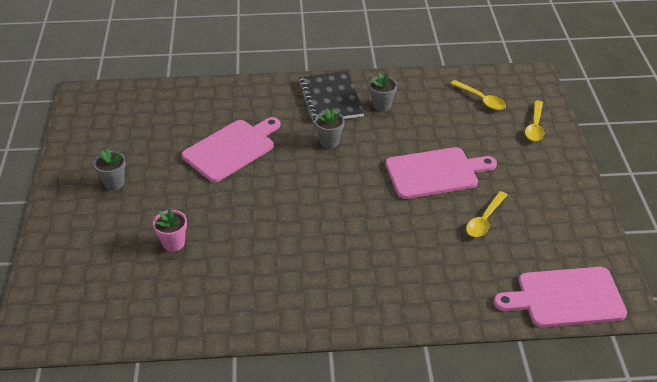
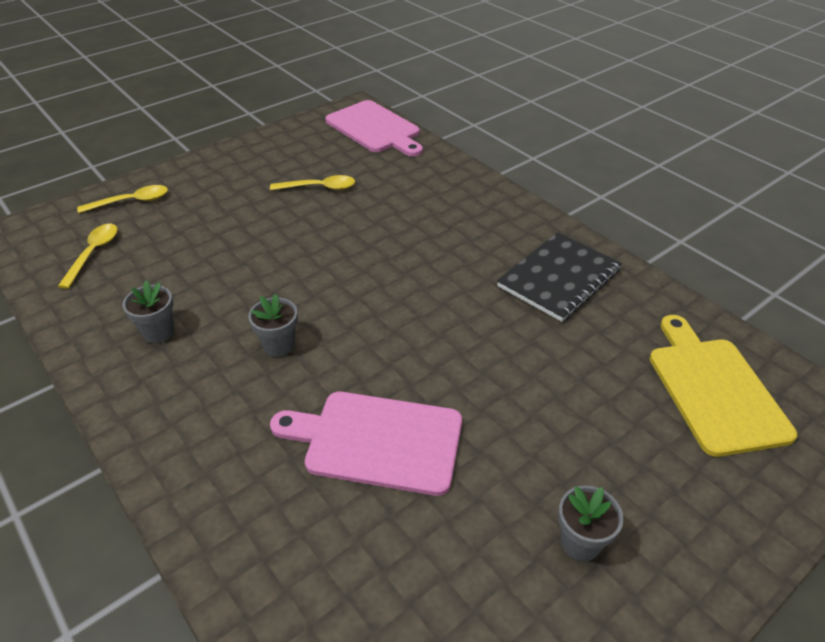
camera: 125 degrees left, 0 degrees up
(115, 293) = (714, 389): none -> yellow cutting board
(173, 243) = (594, 387): pink flower pot -> none
(330, 99) = (172, 392): black notebook -> black notebook (559, 278)
(435, 173) = (271, 239): pink cutting board -> none

